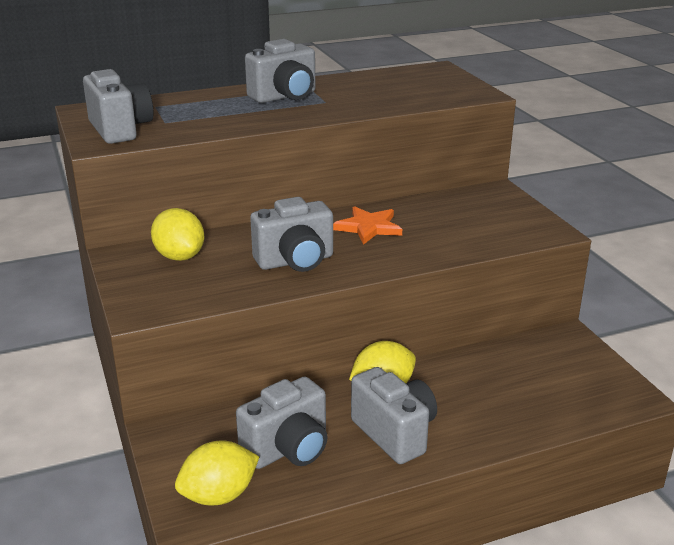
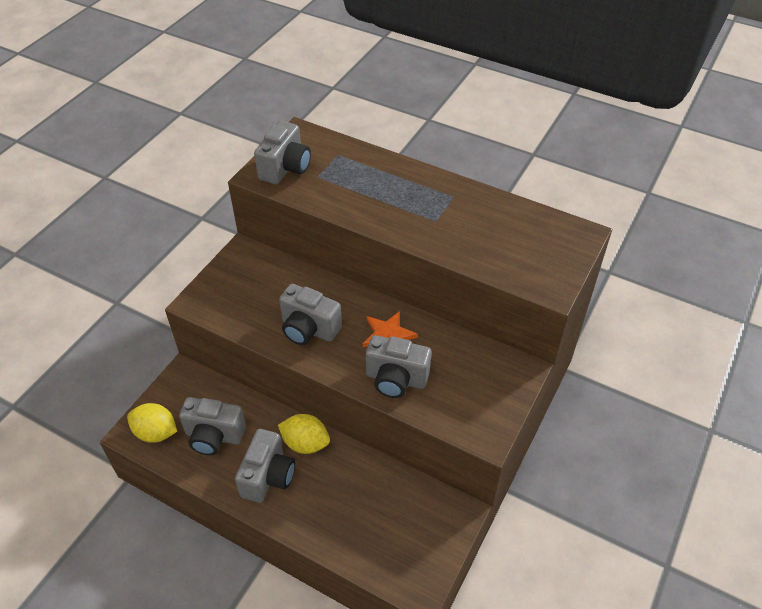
camera: 50 degrees right, 20 degrees up
(179, 256) = (265, 275): yellow lemon -> none
(285, 97) = (421, 197): grey camera -> grey camera (396, 379)

